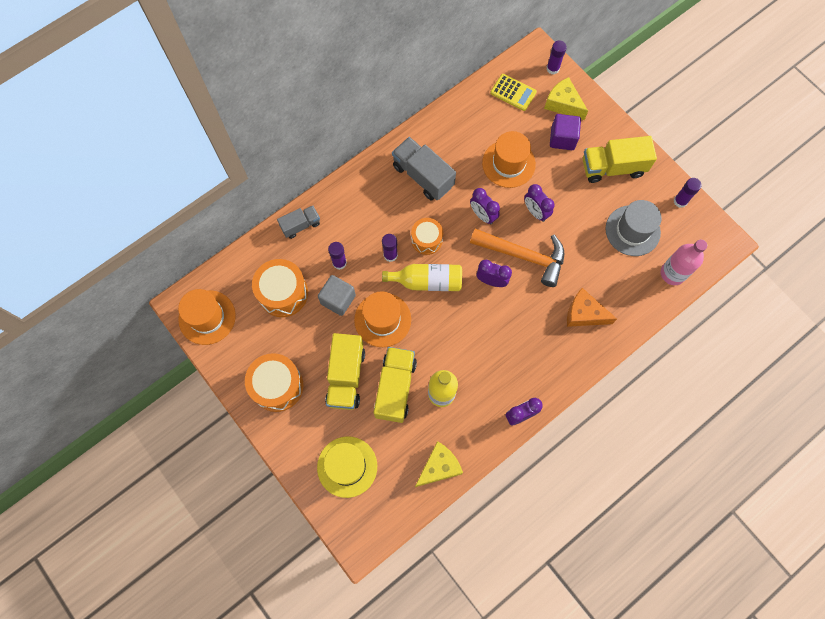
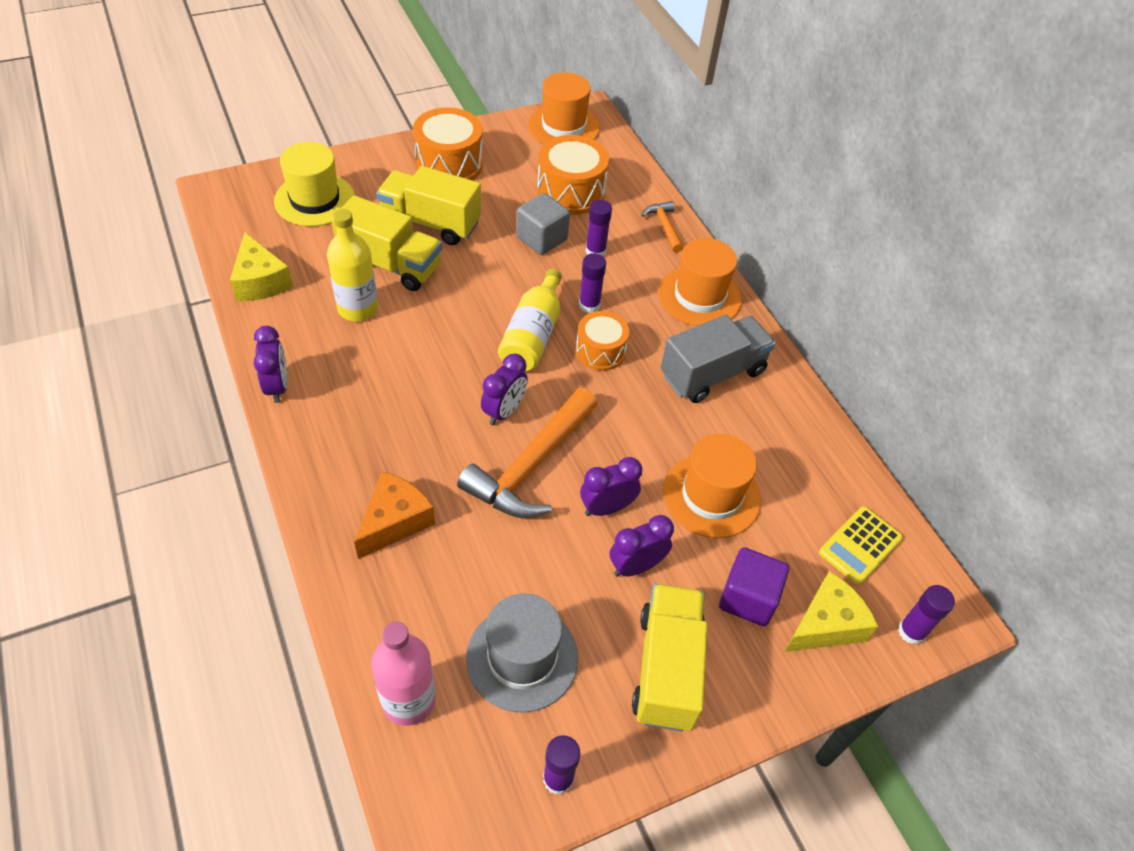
camera: 100 degrees right, 20 degrees down
(300, 225) = (664, 226): grey truck -> orange hammer
(382, 319) = (494, 275): orange hat -> orange hat (699, 296)
(483, 215) = (622, 431): purple clock -> purple clock (636, 566)

